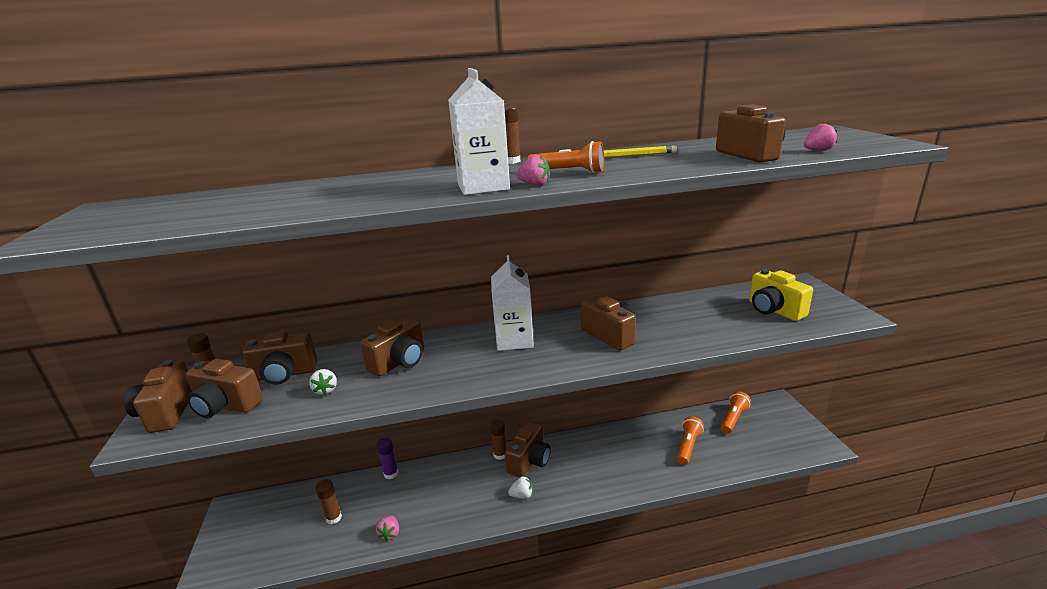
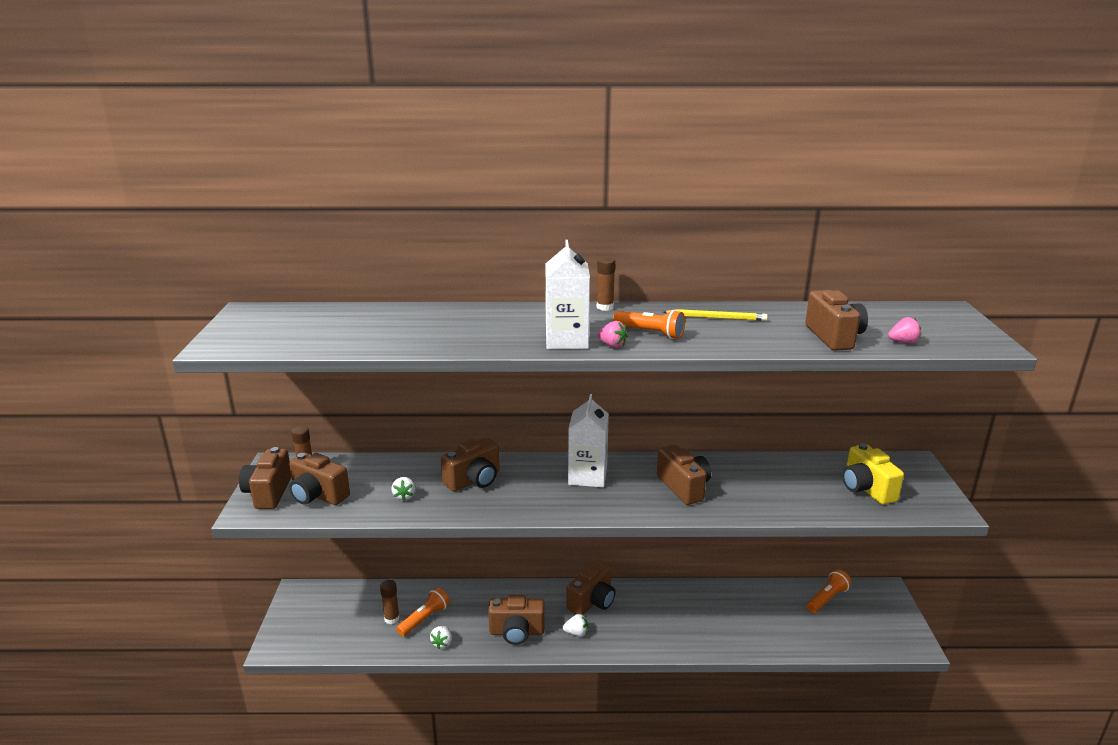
camera: 10 degrees right, 0 degrees up
(284, 374) = (369, 474): brown camera -> brown camera (517, 632)
(390, 534) = (442, 643): pink strawberry -> white strawberry
(391, 474) = (451, 588): purple glue stick -> none
(500, 454) = (564, 590): brown glue stick -> none
(688, 446) = (765, 618): orange flashlight -> orange flashlight (424, 619)

